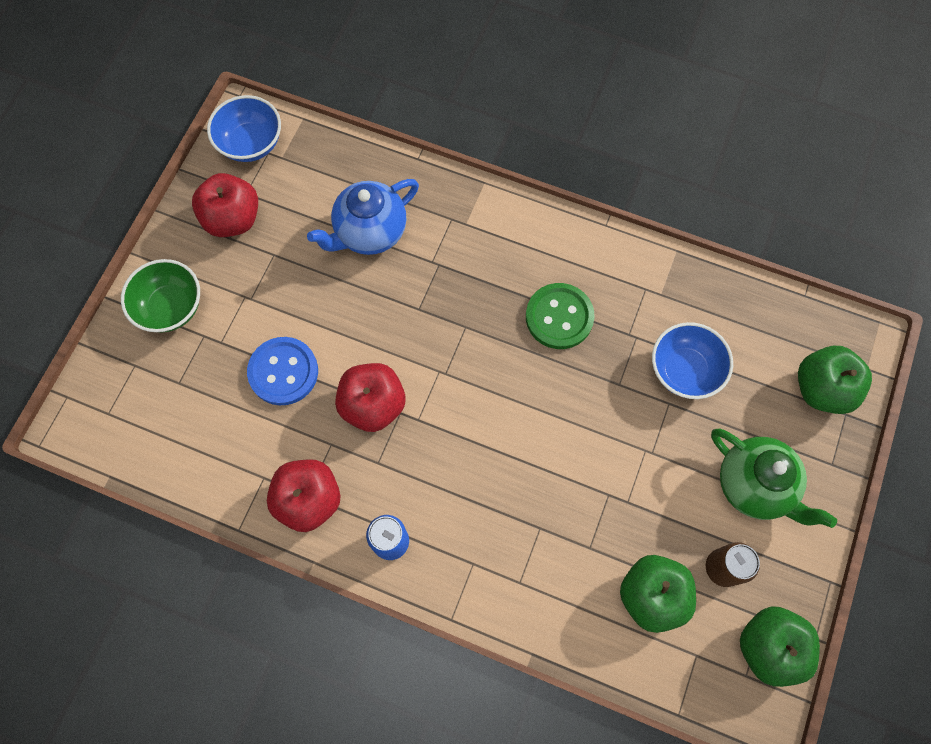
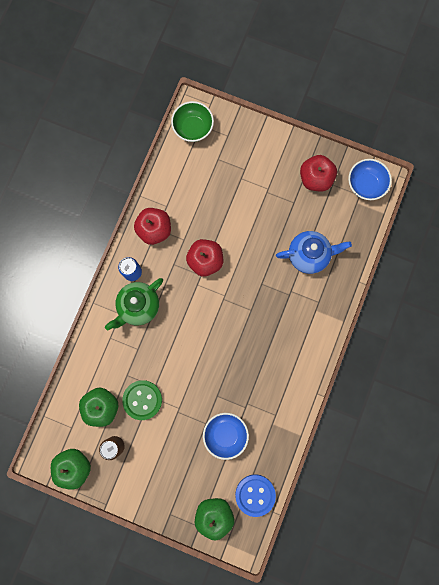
camera: 90 degrees right, 10 degrees up
(171, 307) = (261, 150): green bowl -> green bowl (193, 128)
(283, 372) = (224, 212): blue button -> blue button (255, 495)
(370, 232) = (309, 255): blue teapot -> blue teapot turned 120 degrees clockwise
(559, 317) = (257, 363): green button -> green button (142, 400)
(754, 485) = (158, 468): green teapot -> green teapot (138, 306)

